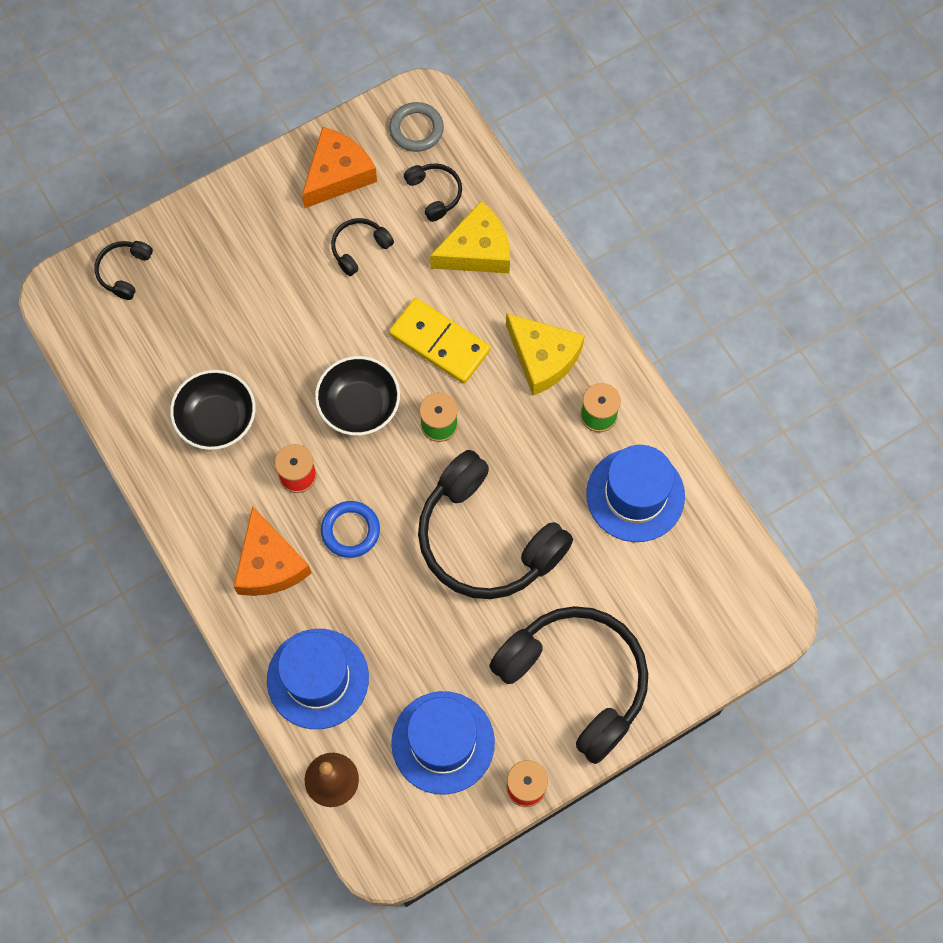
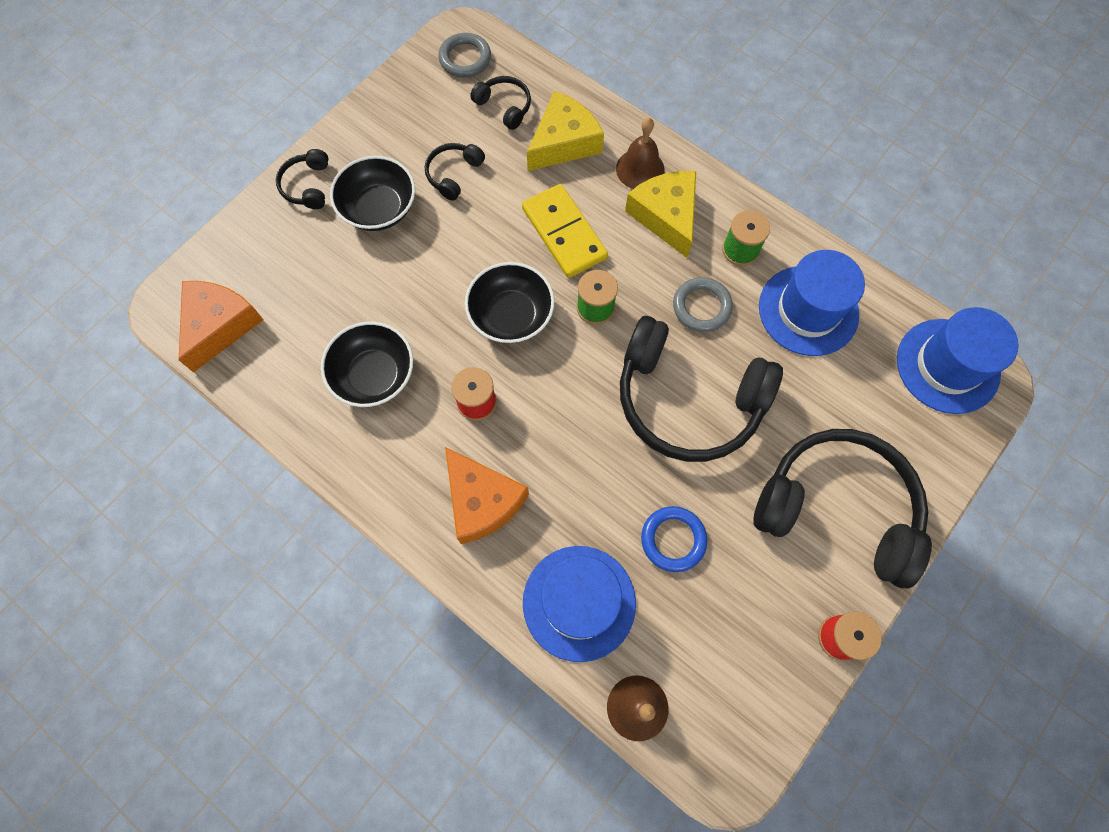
camera: 20 degrees left, 0 degrees up
(124, 271) = (230, 265): black headphones -> black headphones (307, 186)
(277, 260) = (379, 208): none -> black bowl
(337, 174) = (407, 117): orange cheese -> orange cheese (219, 325)
(350, 530) = (551, 438): blue ring -> blue ring (673, 539)
(439, 343) = (564, 233): yellow domino -> yellow domino turned 45 degrees clockwise
(443, 742) = (735, 622): blue hat -> blue hat (947, 366)
(537, 457) = (701, 307): none -> grey ring
(538, 302) = (640, 169): none -> brown bell
(543, 358) = (666, 216): yellow cheese -> yellow cheese turned 135 degrees counterclockwise

